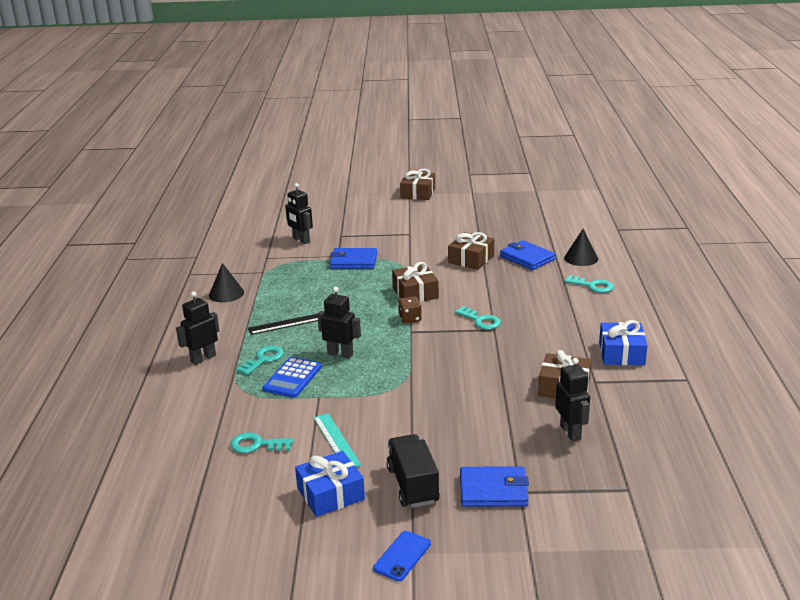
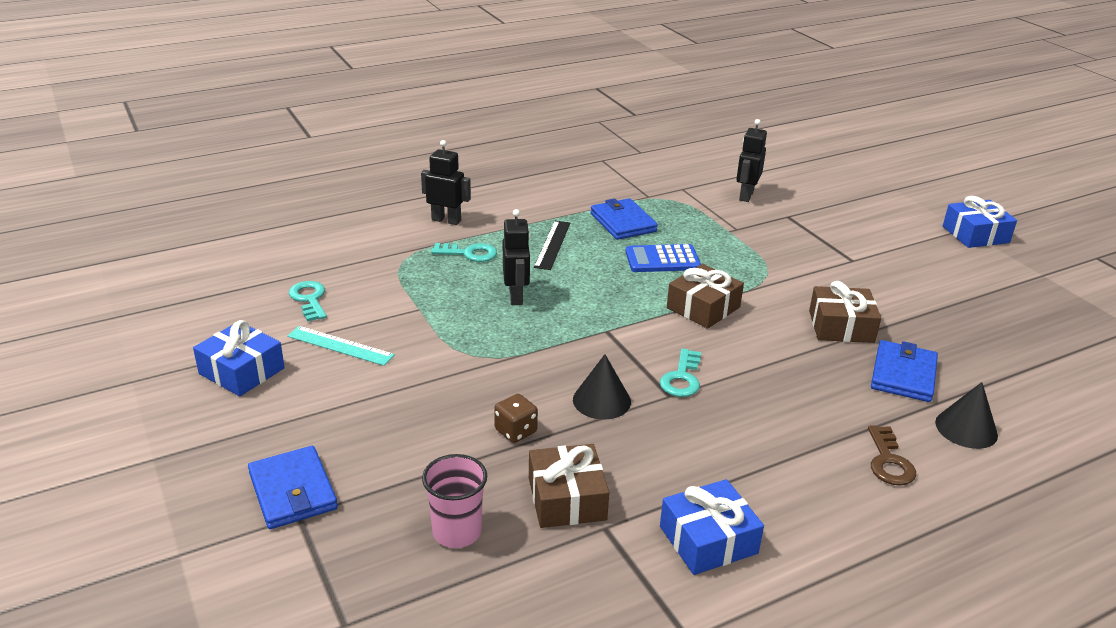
camera: 60 degrees right, 5 degrees up
(226, 293) = (582, 191): black cone -> black cone (601, 400)
(287, 324) = (552, 244): black ruler -> black ruler turned 60 degrees clockwise
(292, 378) = (445, 282): blue calculator -> blue calculator (662, 259)
(336, 441) = (340, 345): turquoise ruler -> turquoise ruler turned 75 degrees clockwise
(353, 261) = (734, 243): blue wallet -> blue wallet (623, 222)
(402, 556) = (146, 452): blue phone -> none
(410, 319) = (636, 321): brown dice -> brown dice (516, 431)
(413, 485) = (279, 424): black truck -> none
(418, 193) = (975, 234): brown gift -> blue gift
(570, 432) = (457, 532): black robot -> pink cup
(592, 286) = (889, 461): turquoise key -> brown key

